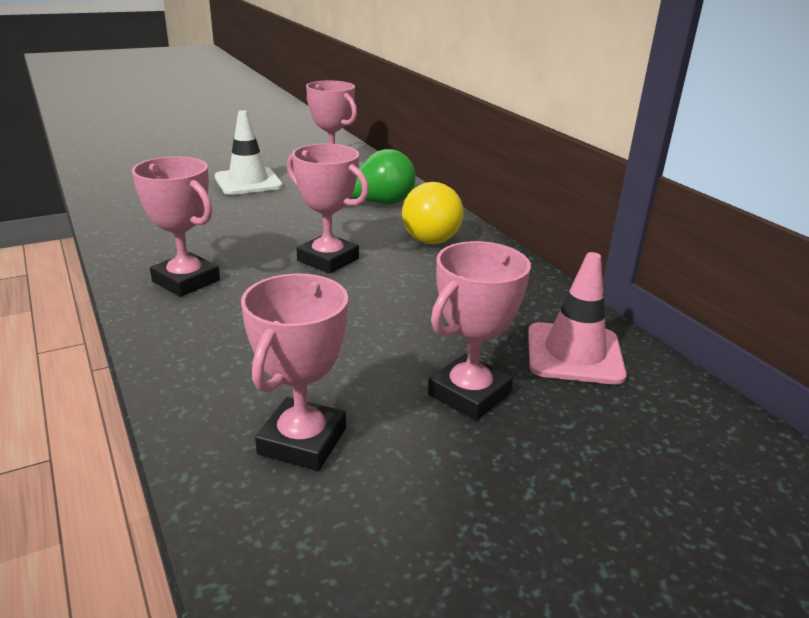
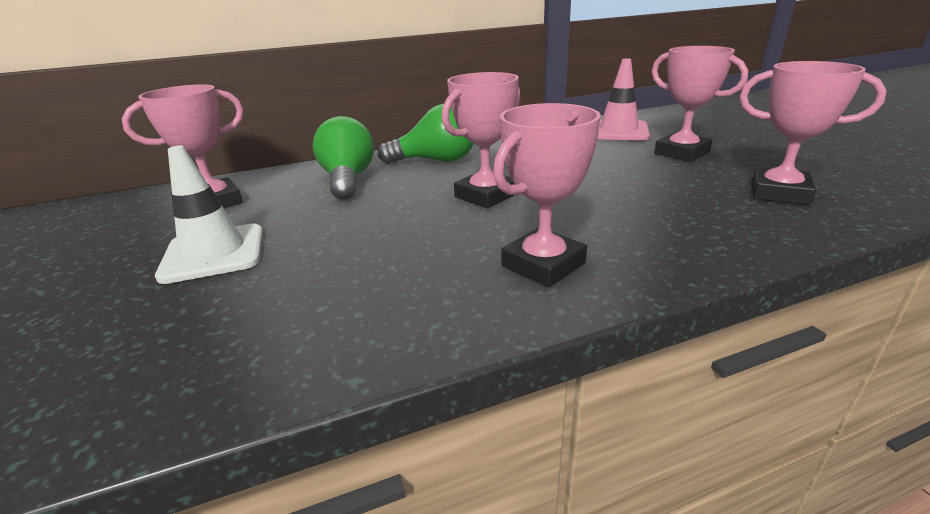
camera: 80 degrees left, 0 degrees up
(427, 235) = (436, 161): yellow light bulb -> green light bulb

